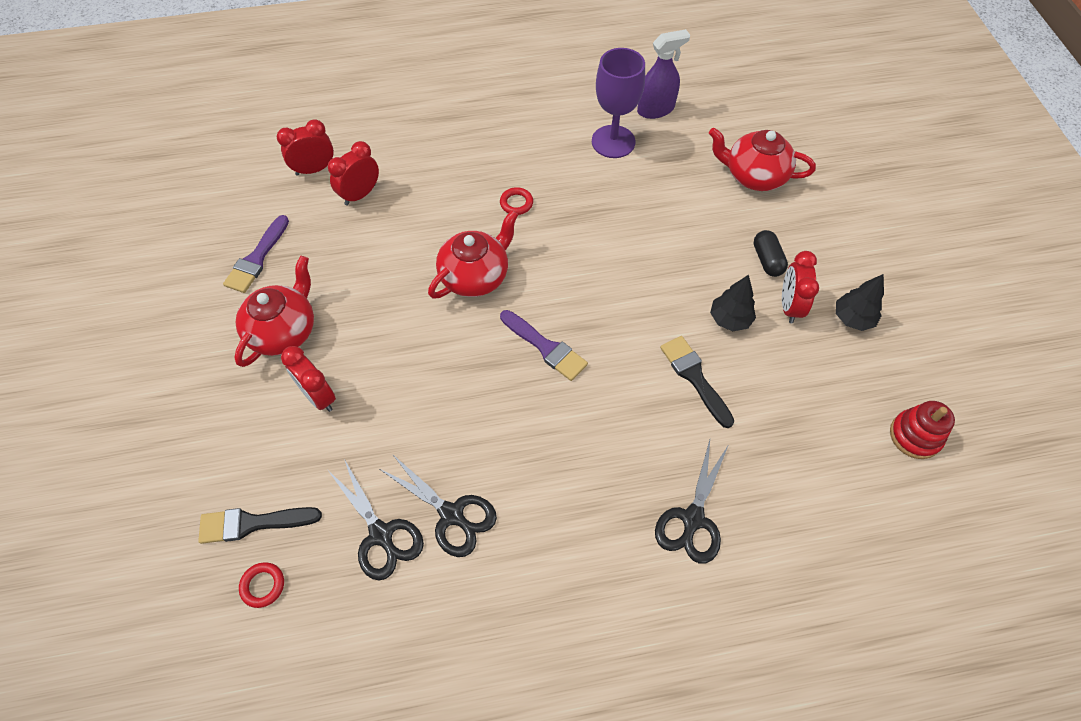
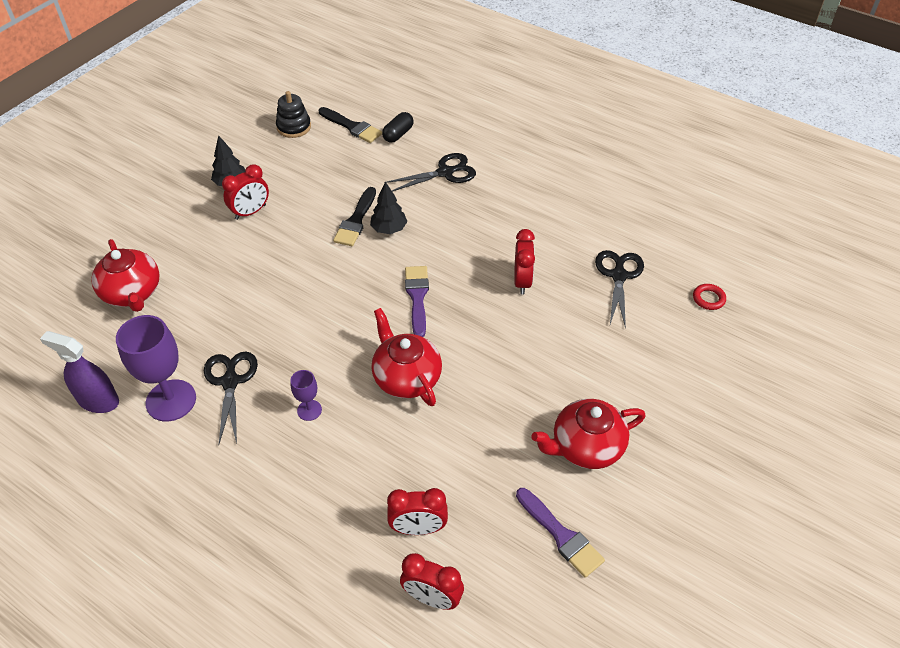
camera: 135 degrees left, 10 degrees down
(253, 523) = (695, 334): black brush -> black brush (352, 127)
(257, 258) = (561, 535): purple brush -> purple brush turned 75 degrees clockwise
(318, 396) = (596, 378): red clock -> red clock (522, 281)
(451, 514) = (569, 257): black scissors -> black scissors (230, 382)
(475, 276) = (406, 377): red teapot -> red teapot turned 60 degrees clockwise
(516, 203) = (309, 410): red ring -> purple goblet
(730, 319) = (292, 231): black tree -> black tree (389, 229)
(767, 260) = (219, 241): black capsule -> black capsule (398, 134)
(915, 436) = (294, 127): red stacking toy -> black stacking toy

